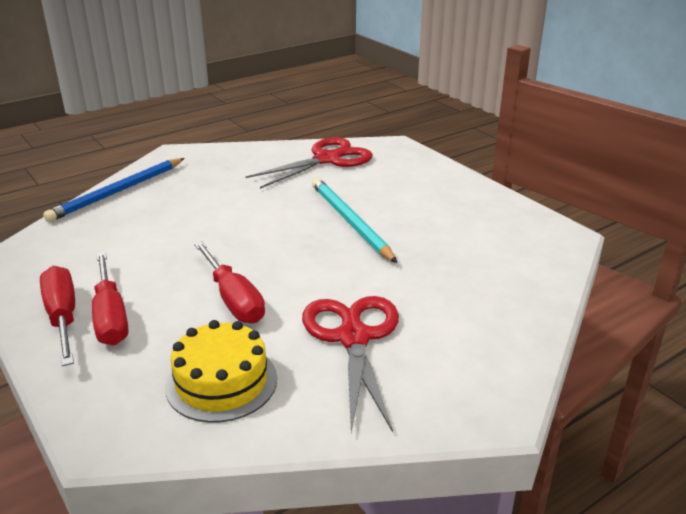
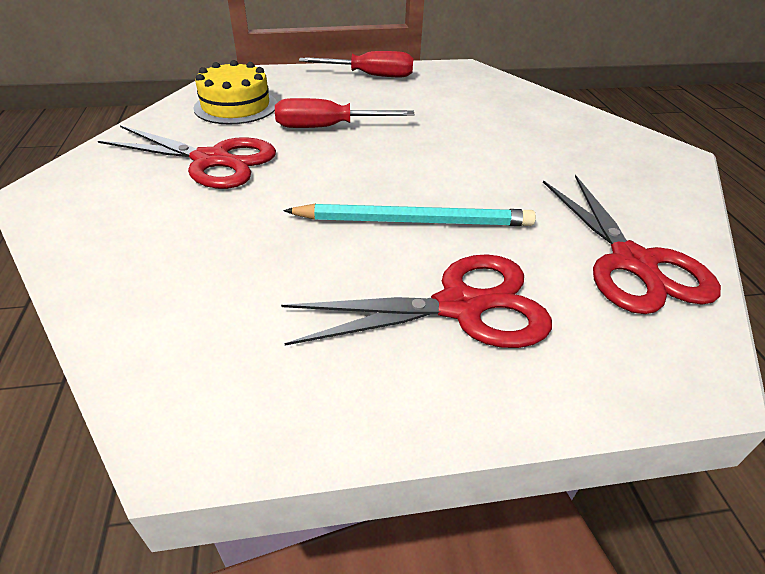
camera: 115 degrees right, 10 degrees up
(110, 317) = (354, 87): red screwdriver -> none
(118, 192) = (573, 113): blue pencil -> none
(413, 194) = (460, 306): none -> red scissors

